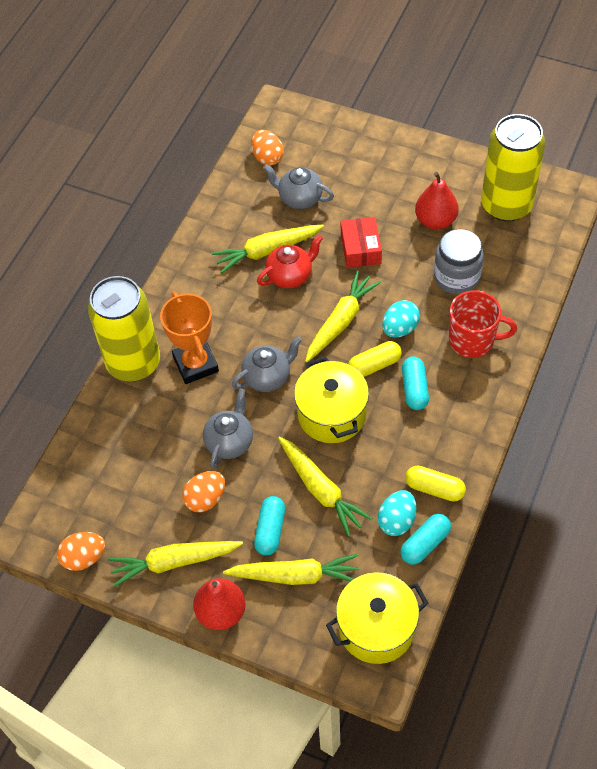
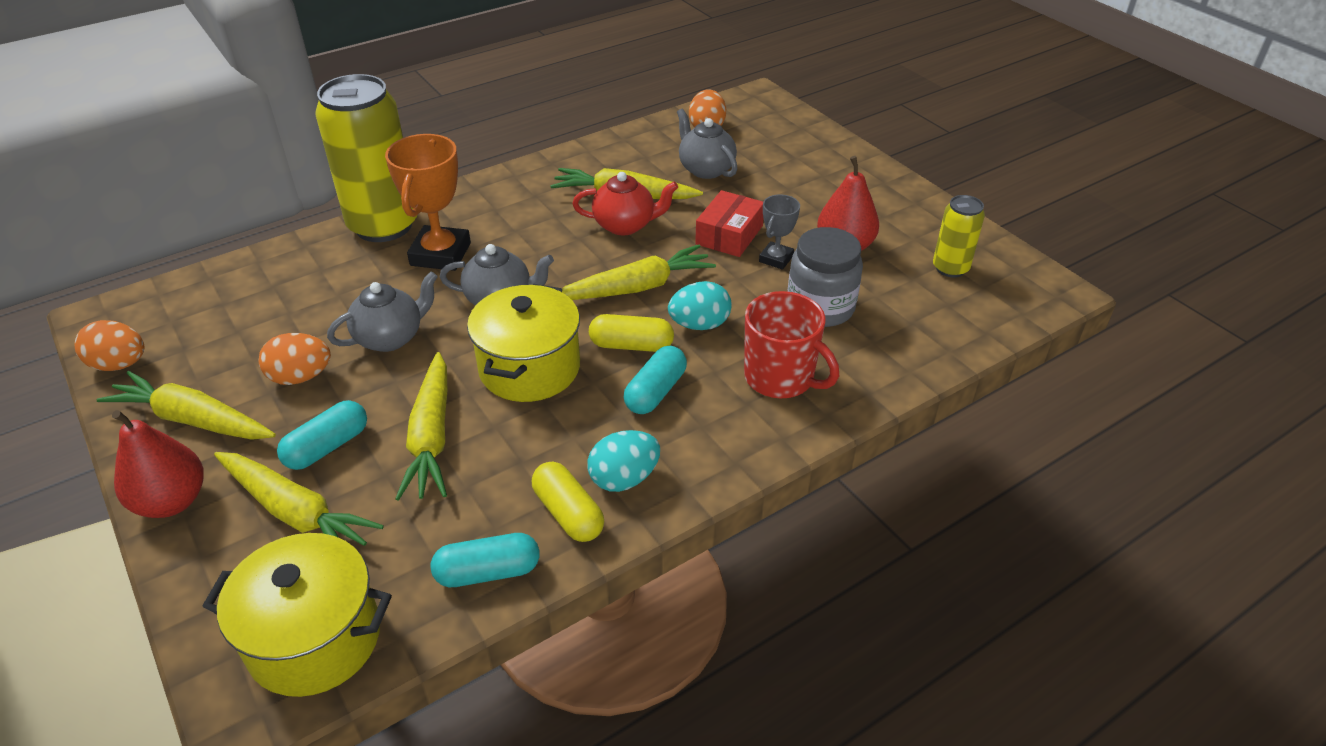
camera: 30 degrees right, 15 degrees down
(397, 521) = (482, 523): turquoise egg -> turquoise egg (624, 478)
(403, 253) = (776, 259): none -> grey trophy
(506, 205) = (950, 268): yellow can -> yellow can, size x0.49

